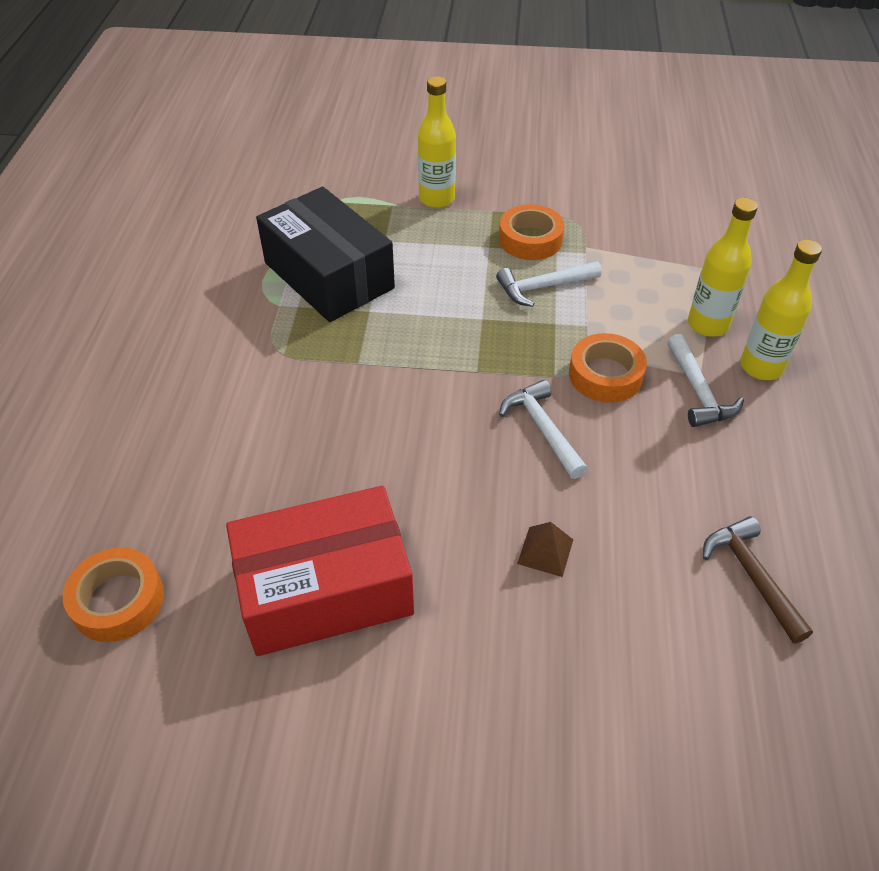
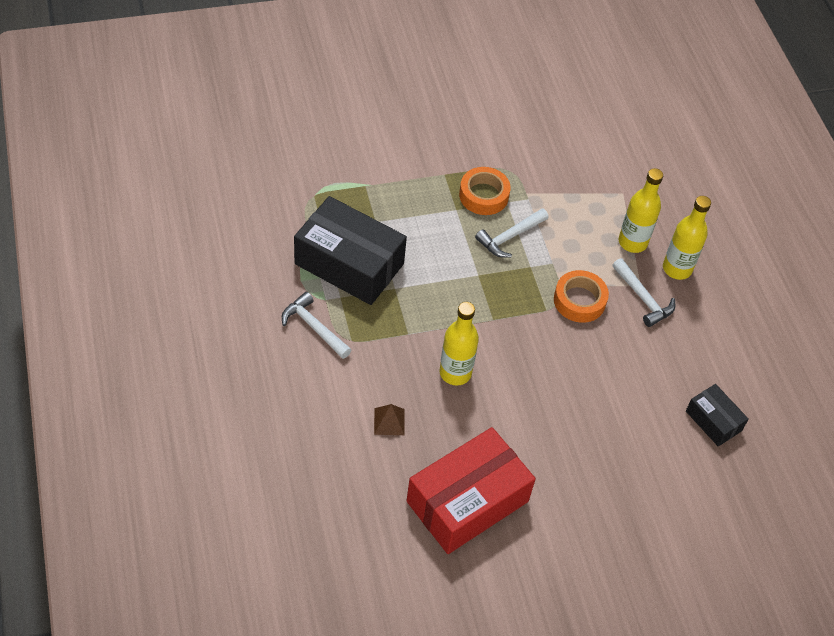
camera: 25 degrees left, 5 degrees up
(118, 600) = (341, 546): orange tape -> none
(436, 199) = (397, 172): yellow bottle -> yellow bottle (455, 373)
(542, 429) = (554, 353): white hammer -> white hammer (314, 327)
(545, 551) = (589, 438): brown pyramid -> brown pyramid (389, 421)
(752, 576) = (713, 421): brown hammer -> black box

